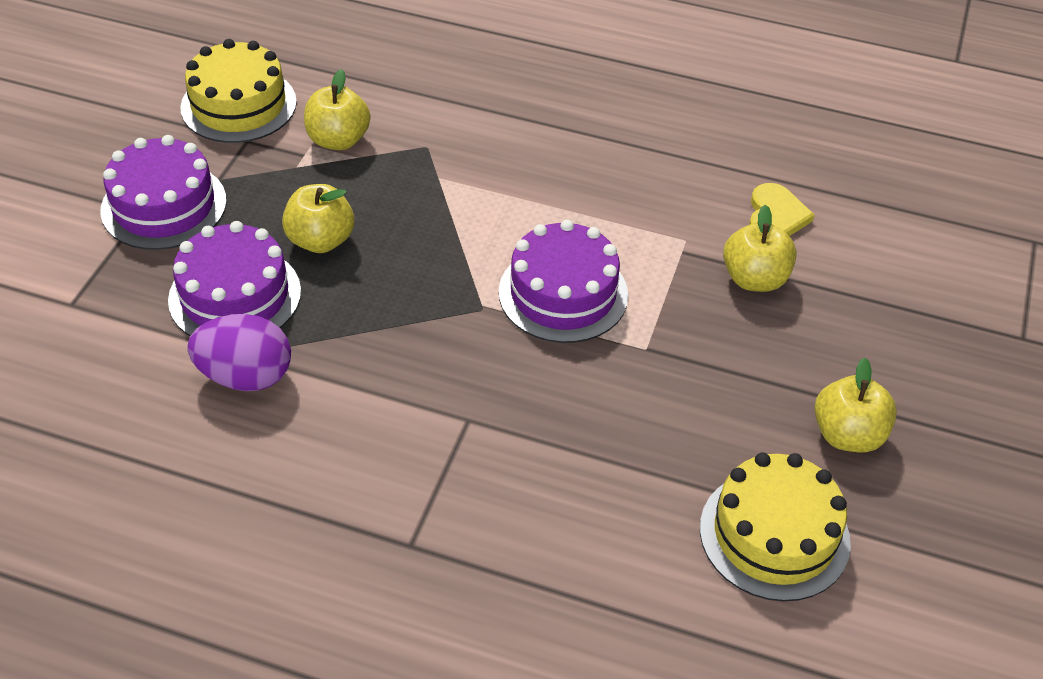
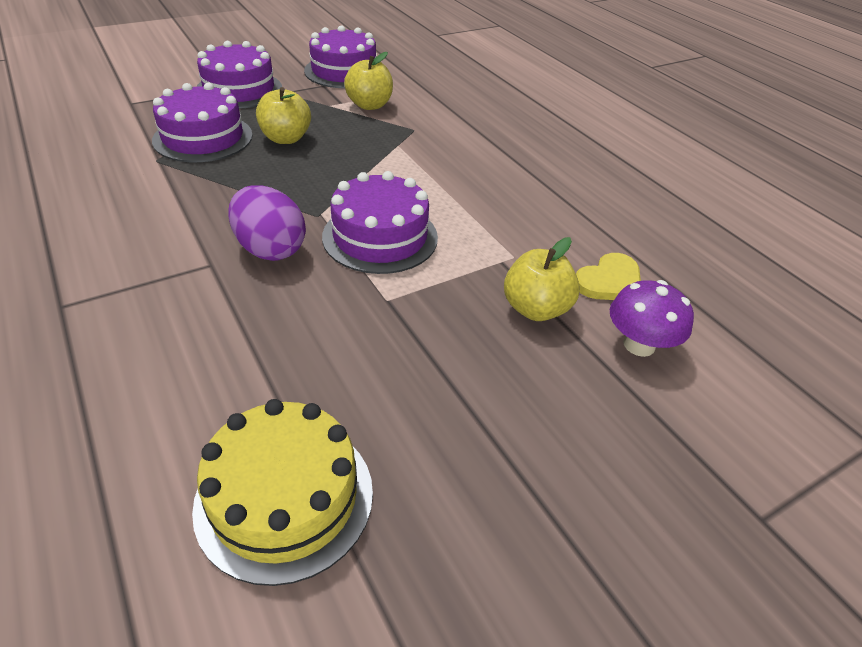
camera: 40 degrees right, 5 degrees down
(238, 105) = (344, 71): yellow cake -> purple cake
(246, 376) = (143, 172): purple egg -> purple egg (270, 249)
(847, 435) = (462, 469): yellow apple -> none
(849, 261) = (639, 345): none -> purple mushroom

